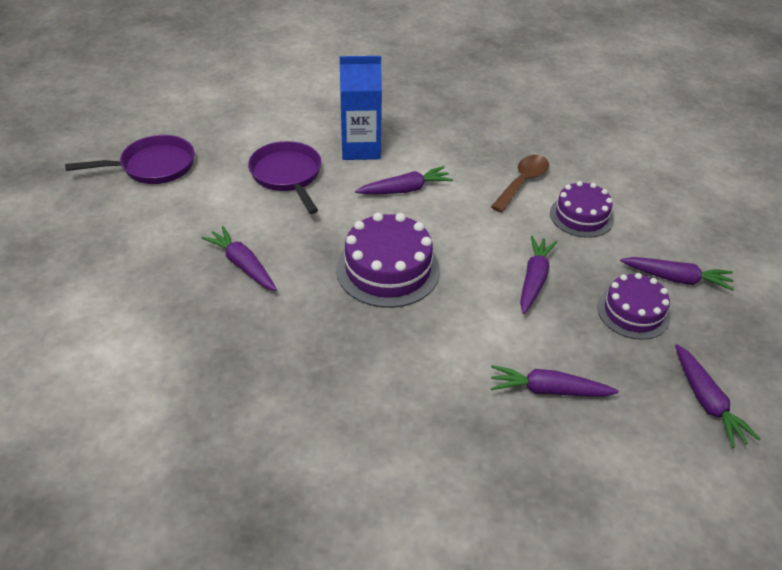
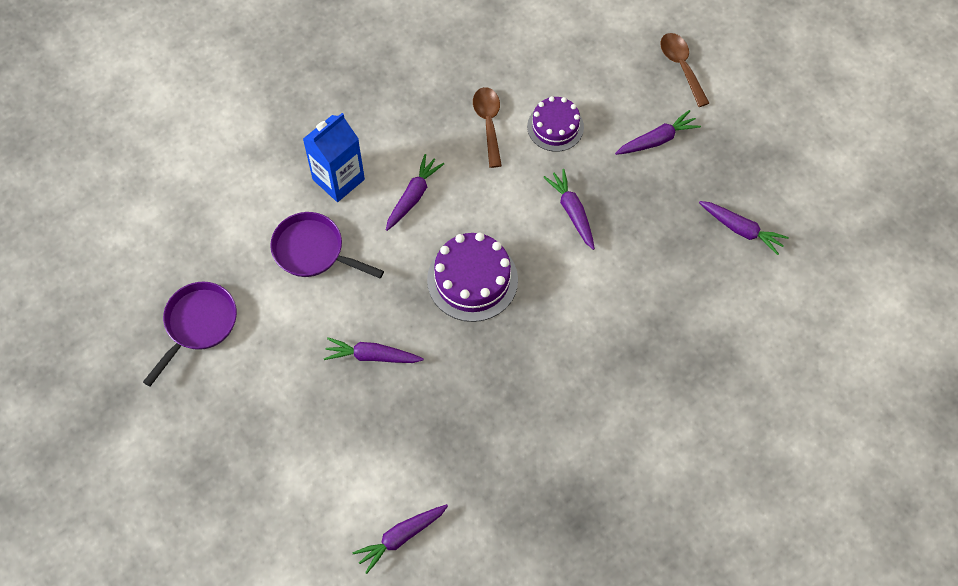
camera: 40 degrees left, 20 degrees up
(548, 390) = (651, 294): purple carrot -> purple carrot (401, 537)
(633, 312) = (652, 191): purple cake -> none
(754, 243) = (681, 66): none -> brown spoon

